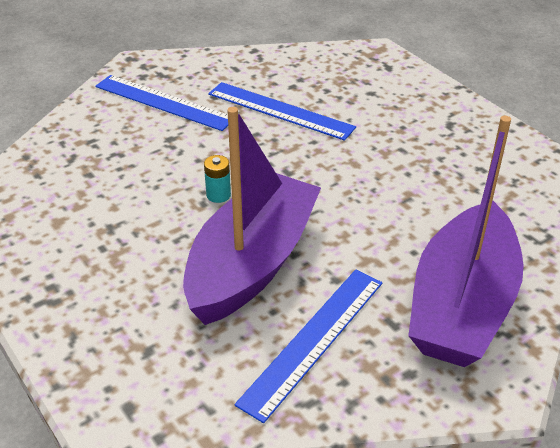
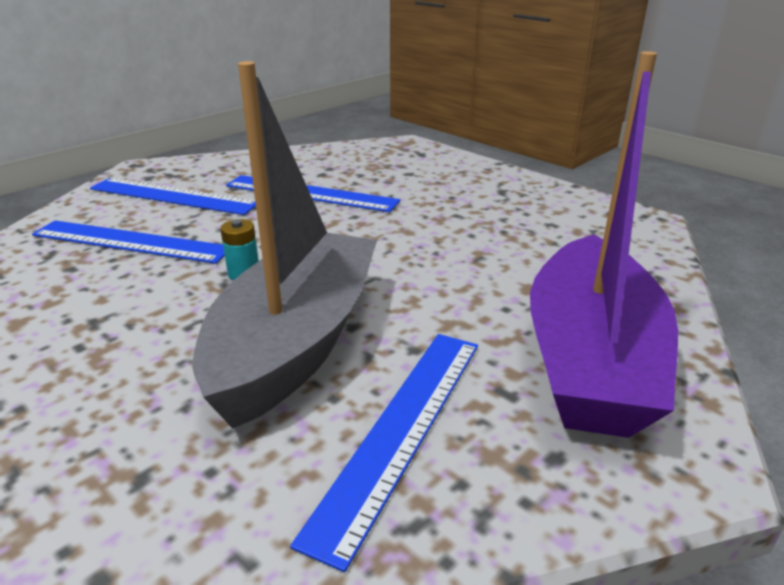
camera: 10 degrees left, 10 degrees down
(132, 151) = (131, 242): none -> blue ruler
(252, 263) = (296, 342): purple boat -> grey boat

